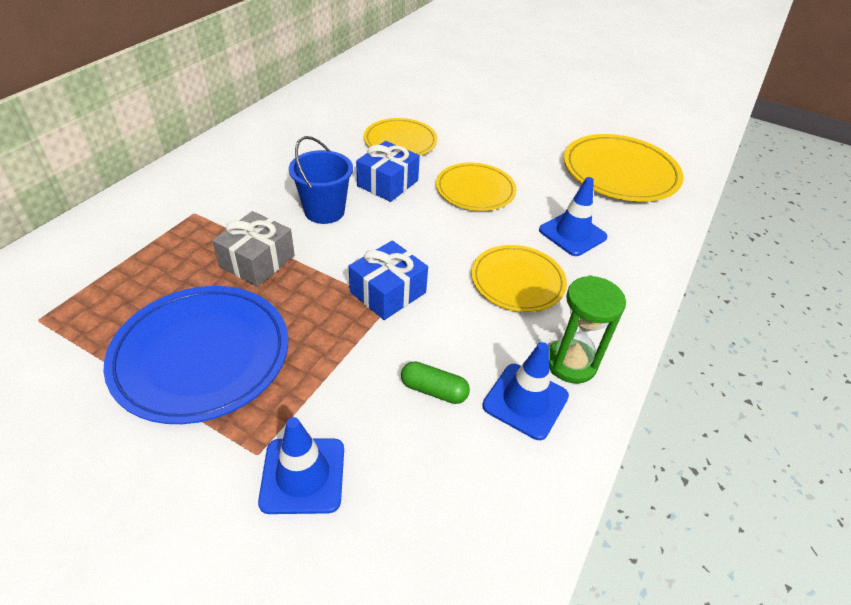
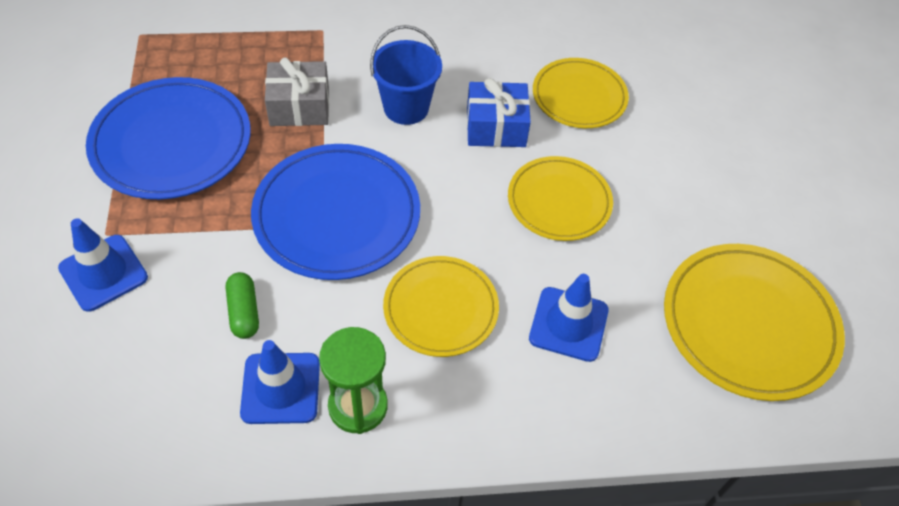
camera: 55 degrees right, 10 degrees up
(388, 292) = (337, 215): blue gift -> blue plate

